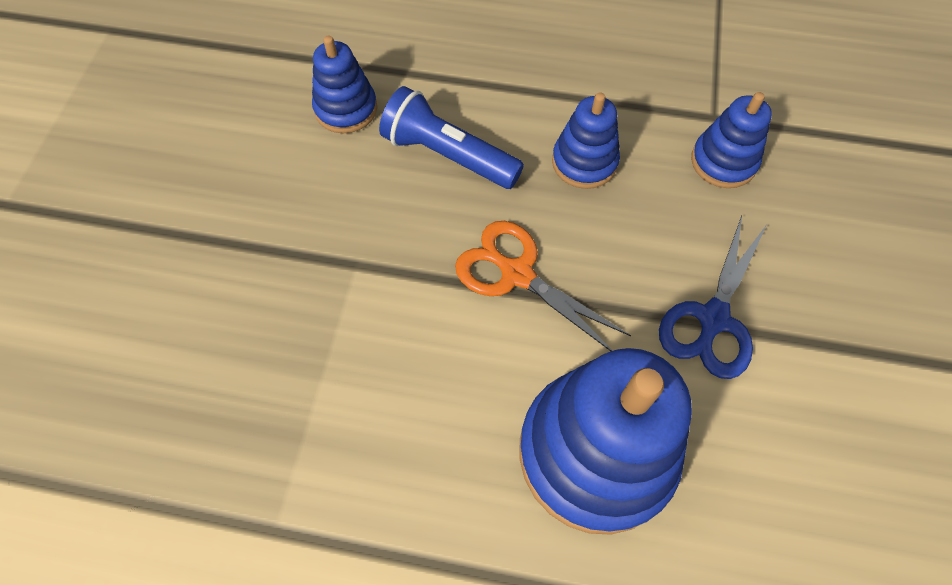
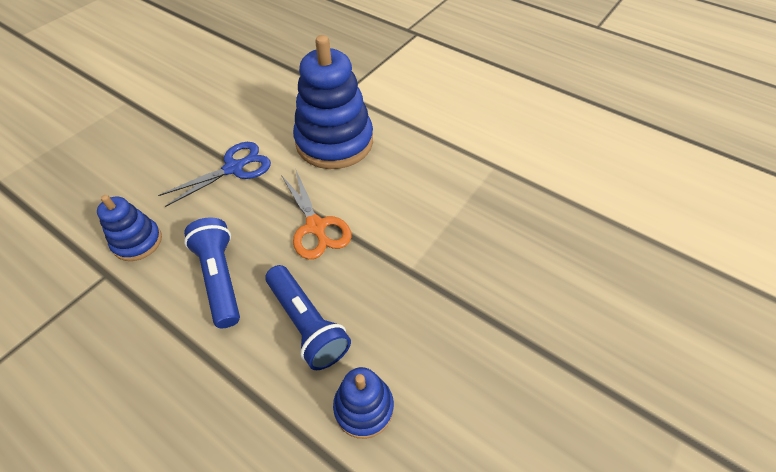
camera: 155 degrees left, 10 degrees down
(584, 162) = (220, 278): blue stacking toy -> blue flashlight

